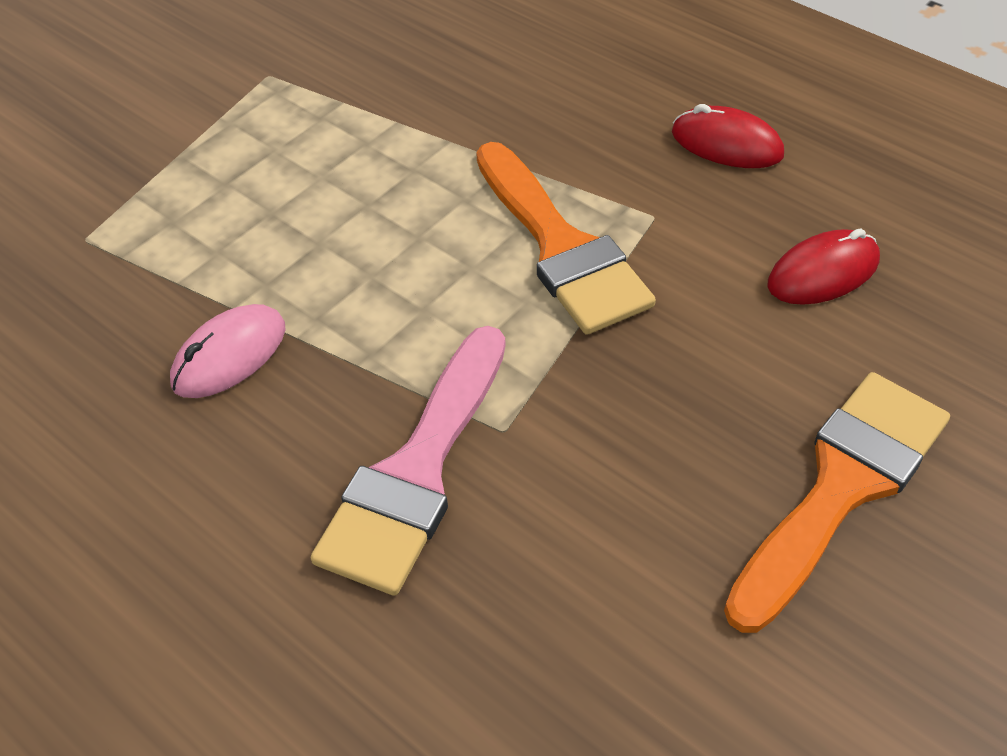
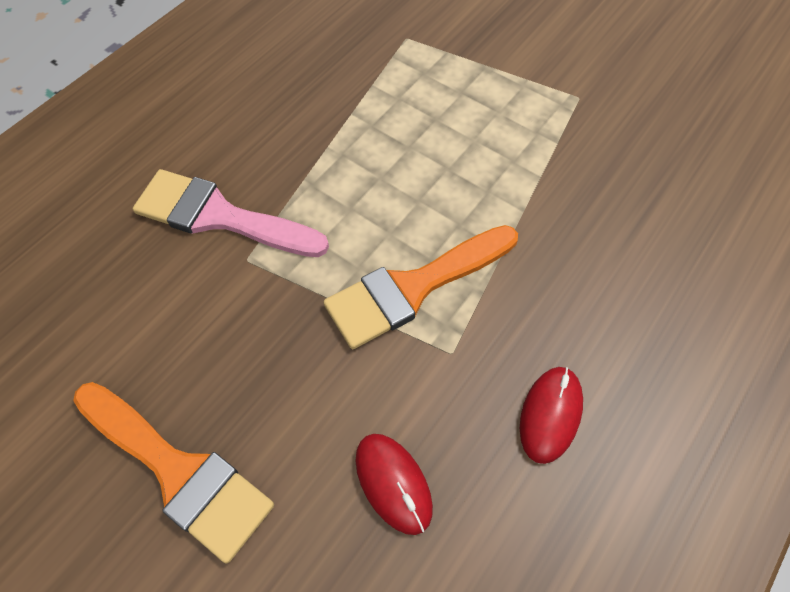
camera: 85 degrees right, 10 degrees up
(229, 356) = (313, 117): pink mouse -> none

